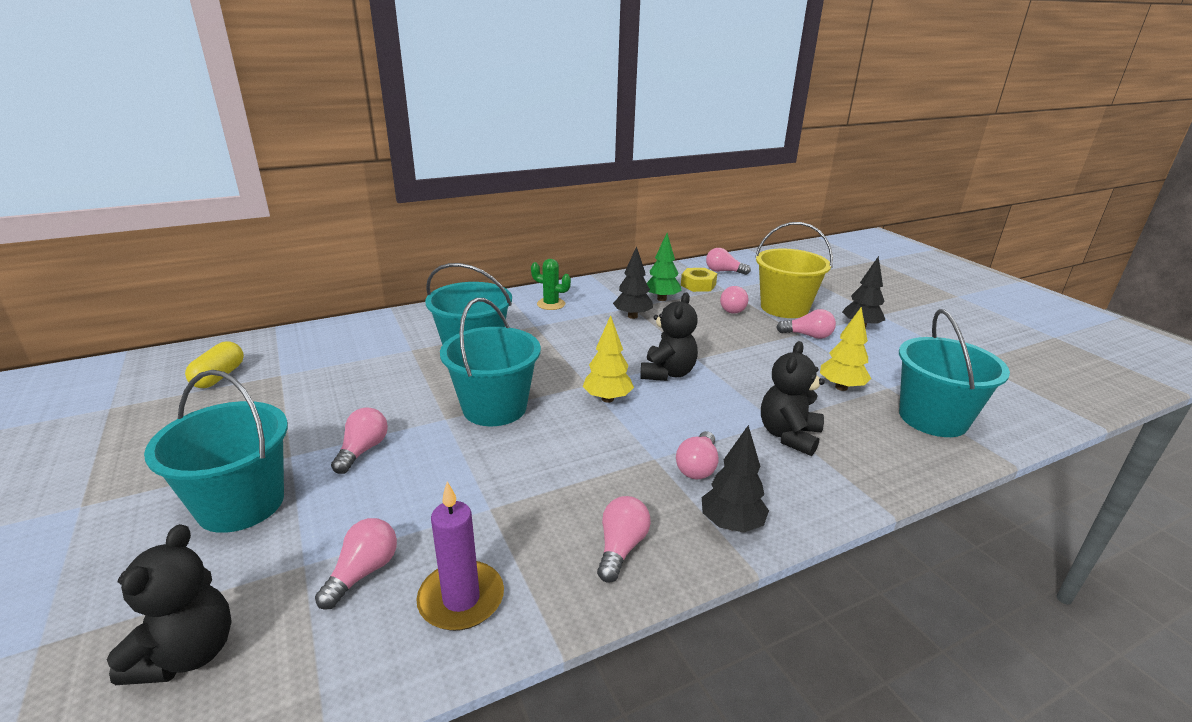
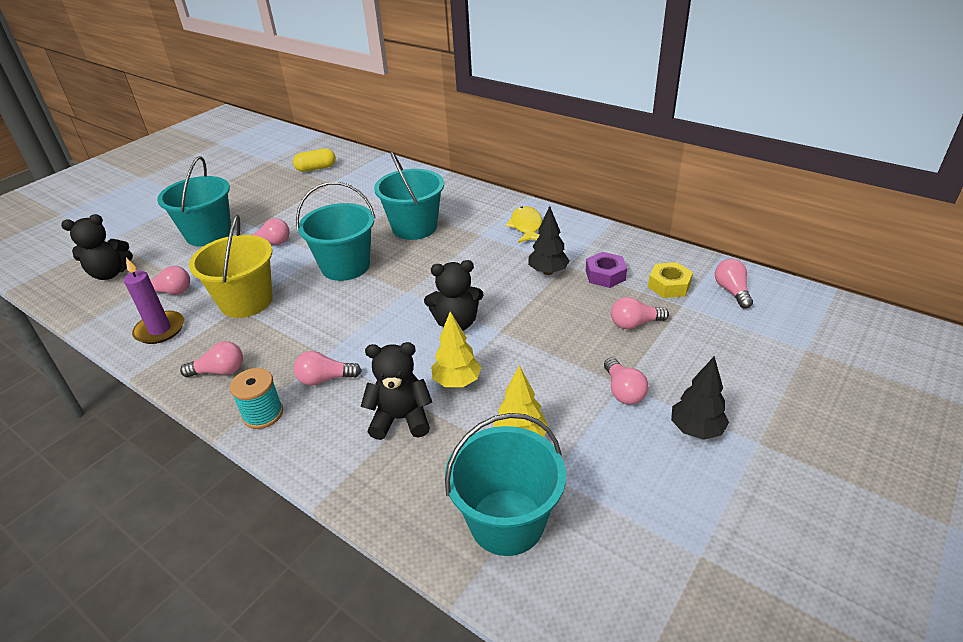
camera: 65 degrees right, 10 degrees up
(551, 304) = (526, 226): green cactus -> yellow fish
(607, 399) = (392, 307): yellow tree -> yellow tree (457, 382)
(661, 299) = (605, 275): green tree -> purple nut
(731, 524) = (263, 414): black tree -> turquoise spool
(784, 308) = (680, 358): yellow bucket -> yellow bucket (246, 301)

